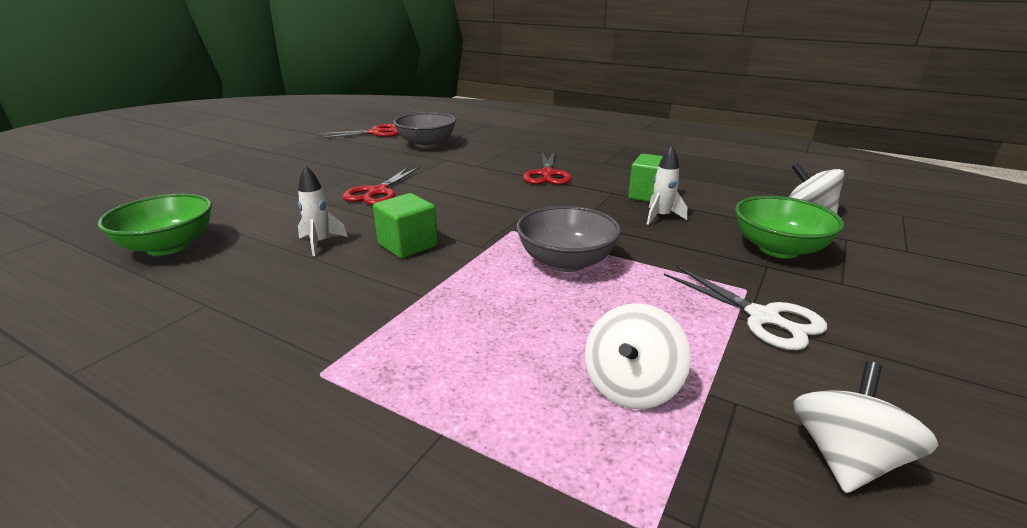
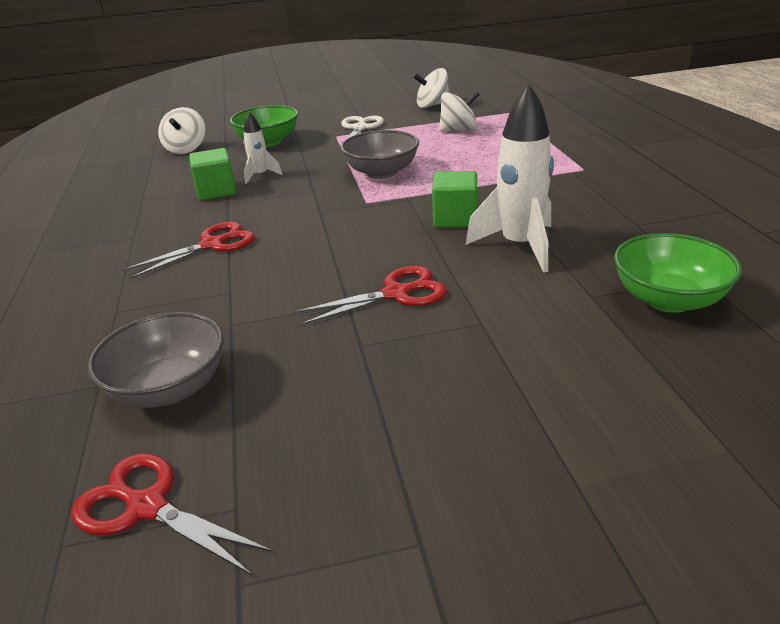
camera: 130 degrees left, 5 degrees up
(320, 243) = (519, 246): white rocket -> white rocket, size x1.90

